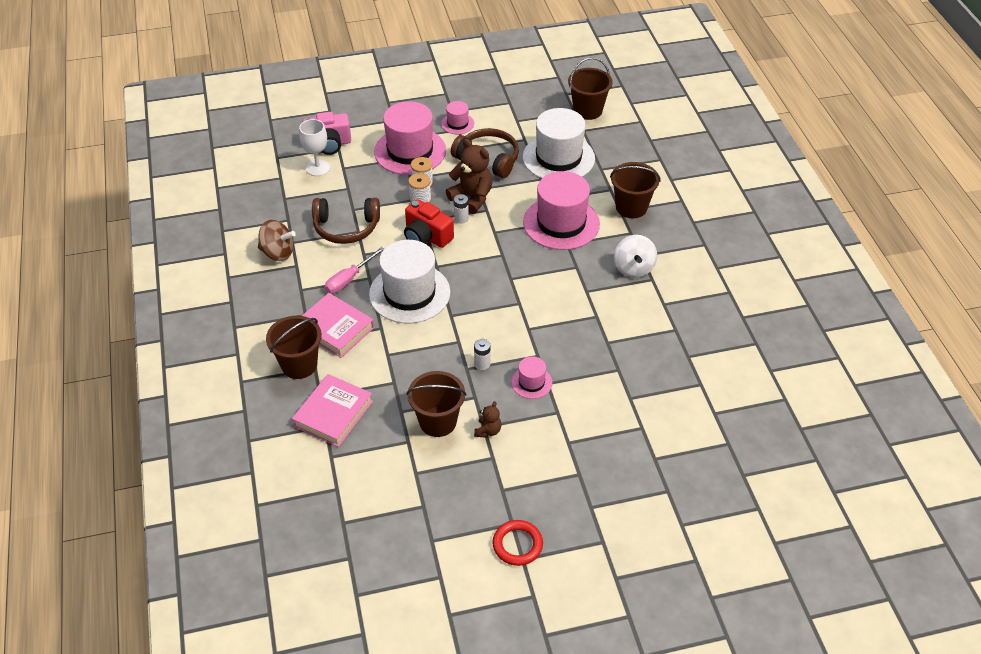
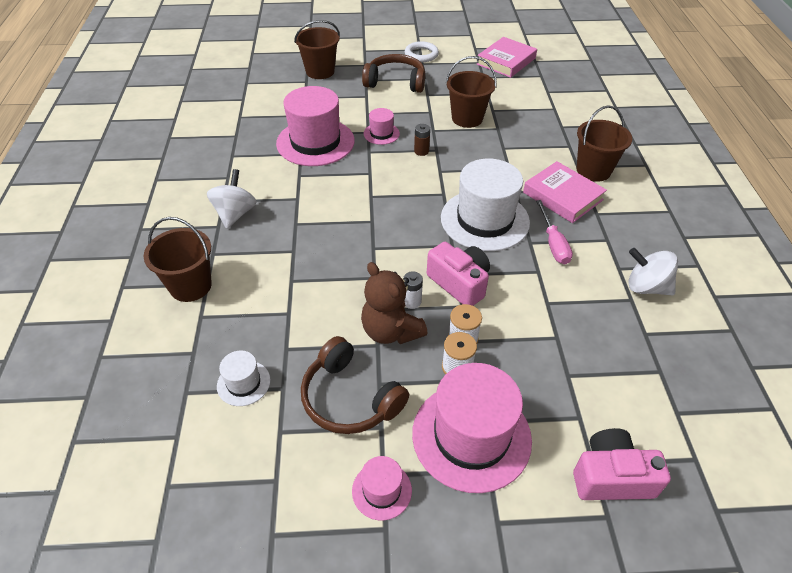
camera: 170 degrees left, 0 degrees up
(278, 253) = (646, 287): brown spinning top -> white spinning top
(318, 168) = (621, 423): white goblet -> none
(333, 414) = (556, 133): pink book -> pink book (506, 61)
(346, 228) = (563, 310): brown headphones -> brown headphones (395, 82)
(349, 279) = (553, 243): pink screwdriver -> pink screwdriver turned 120 degrees clockwise
(426, 236) = (459, 283): red camera -> pink camera
(482, 364) = (421, 151): white battery -> brown battery
(488, 431) = (427, 109): brown teddy bear -> none
(517, 545) = (421, 54): red ring -> white ring
(558, 158) = (243, 383): white hat -> white hat, size x0.47
(561, 223) = (288, 277): pink hat -> pink hat (315, 142)
(587, 110) = (143, 485): brown bucket -> brown bucket (320, 71)

